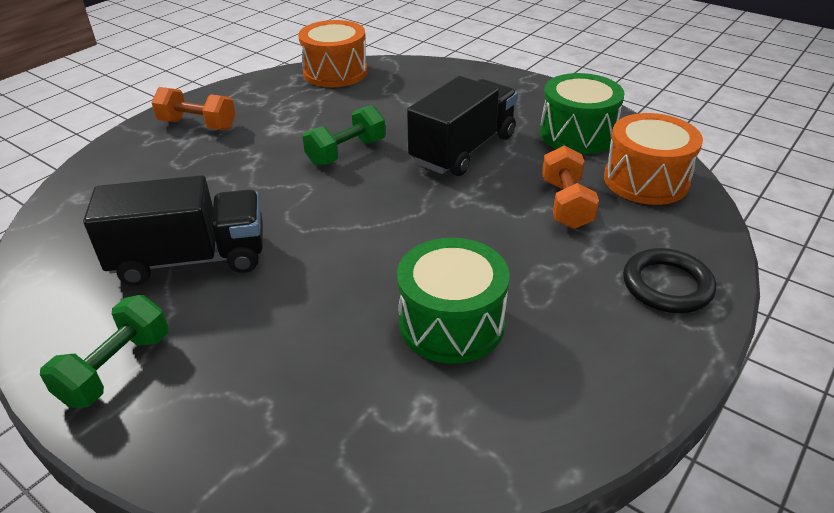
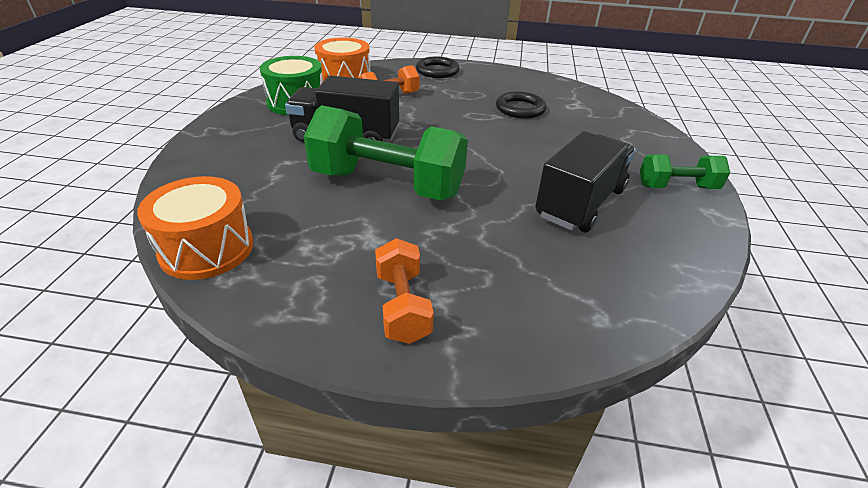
camera: 120 degrees left, 0 degrees up
(190, 259) = (580, 203): black truck -> black truck turned 75 degrees clockwise
(346, 152) = (387, 184): green dumbbell -> green dumbbell, size x1.91
(451, 323) = (520, 109): green drum -> black ring

